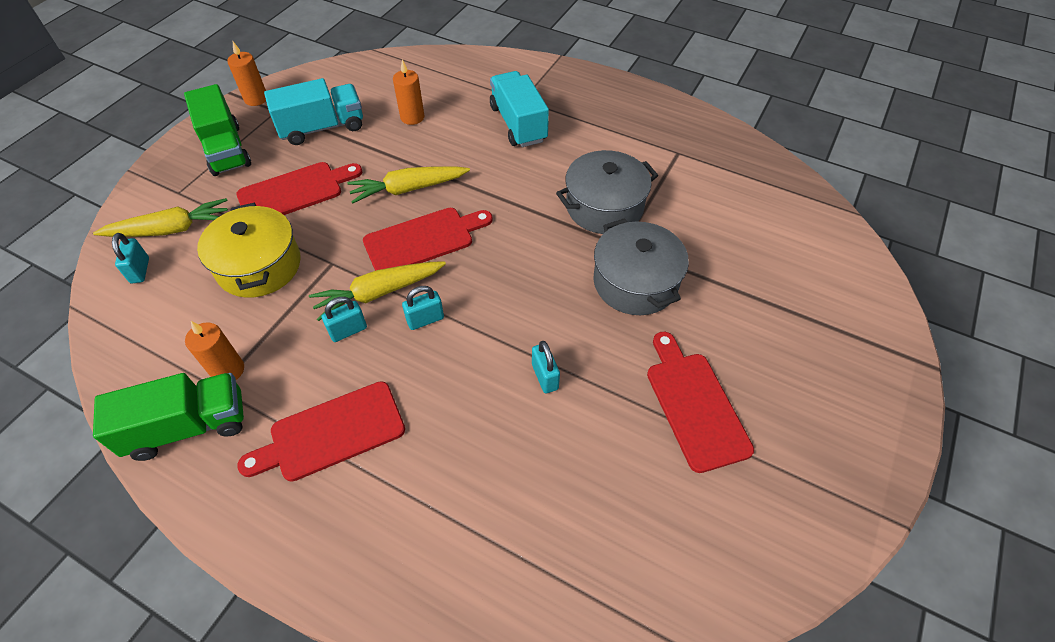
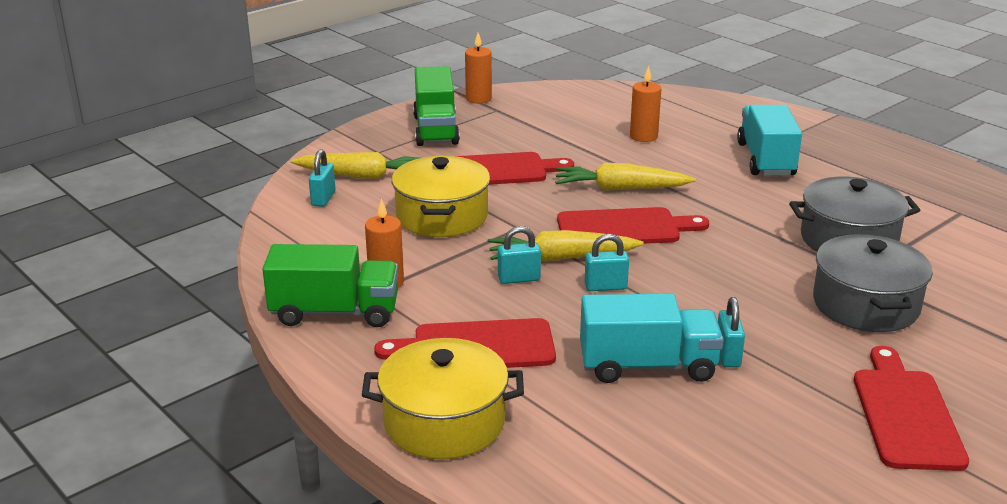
camera: 20 degrees right, 25 degrees down
(322, 128) = (541, 129): turquoise truck -> turquoise truck (647, 366)
(326, 543) = (444, 422): none -> yellow pot

